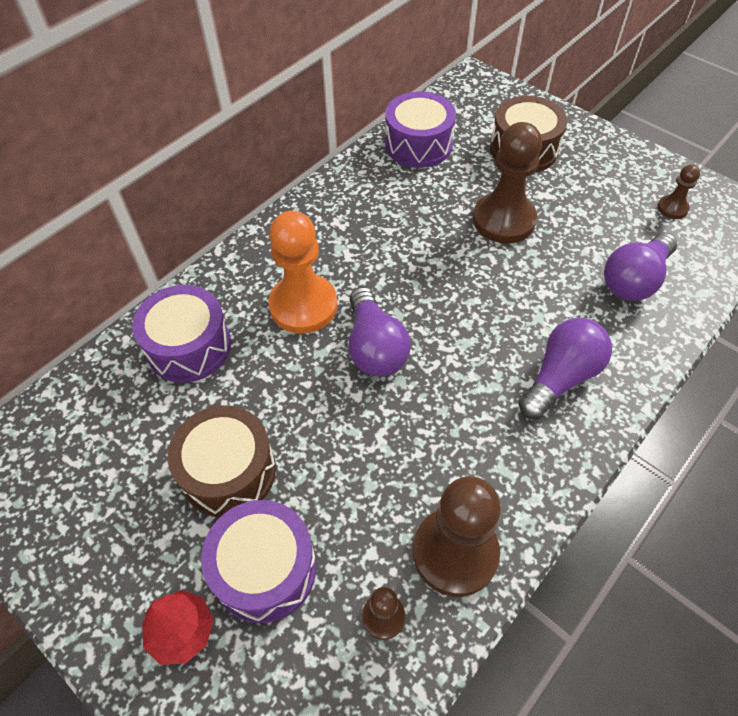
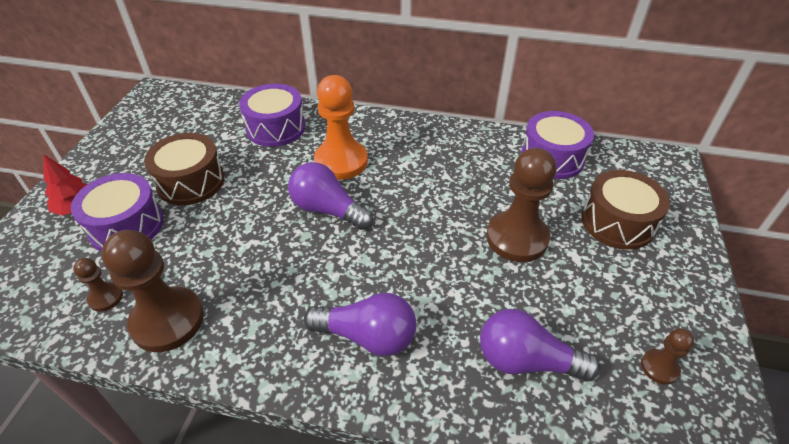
camera: 60 degrees right, 10 degrees down
(374, 347) = (327, 210): purple light bulb -> purple light bulb turned 75 degrees clockwise

